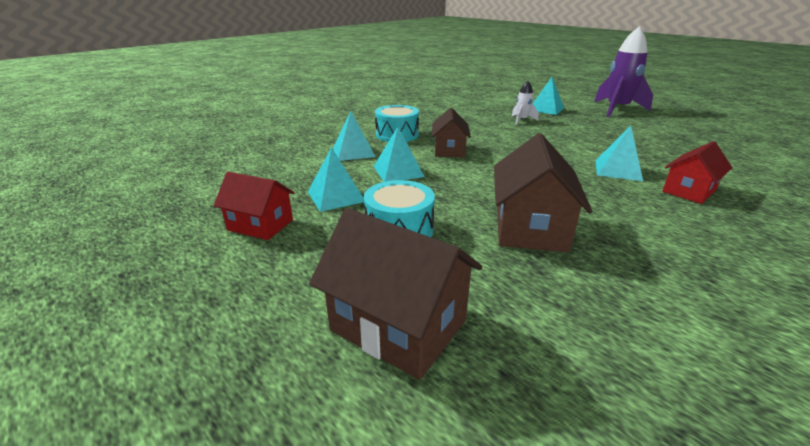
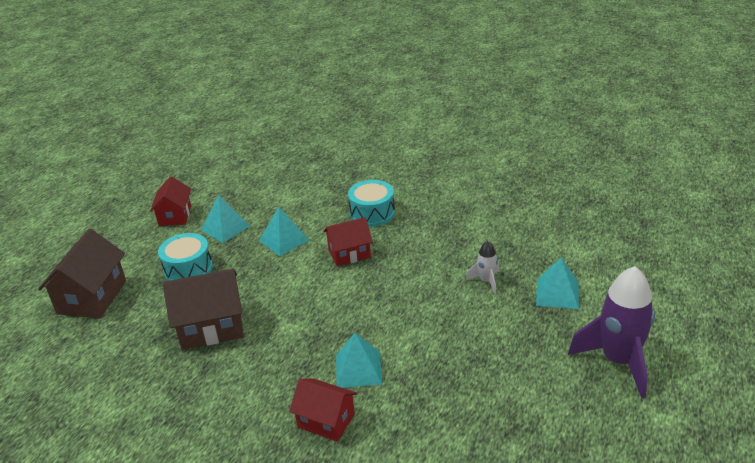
camera: 70 degrees right, 5 degrees up
(353, 152) = (313, 205): turquoise pyramid -> none
(449, 150) = (349, 253): brown house -> red house

